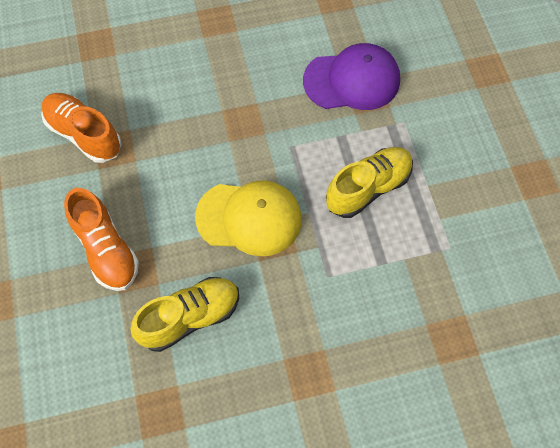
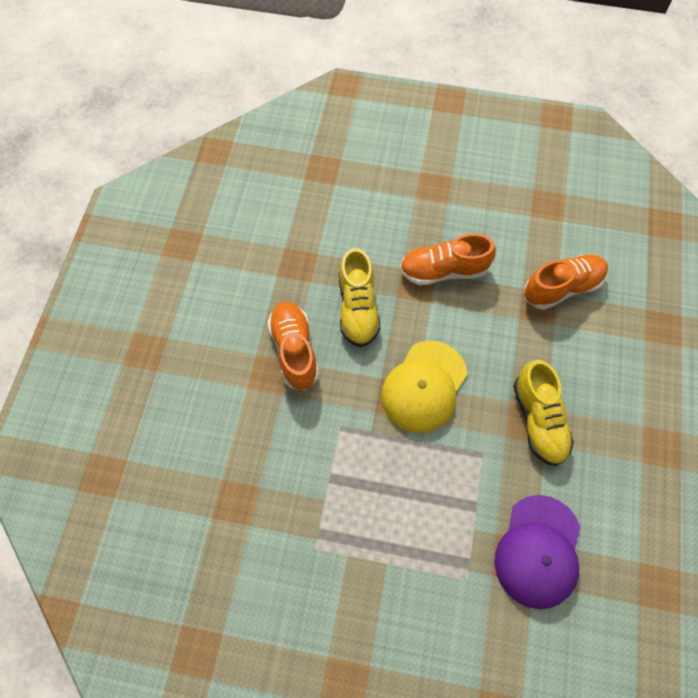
camera: 115 degrees right, 0 degrees up
(269, 361) = (294, 350): none -> orange shoe
(368, 188) = (408, 503): yellow shoe -> yellow shoe (538, 420)

